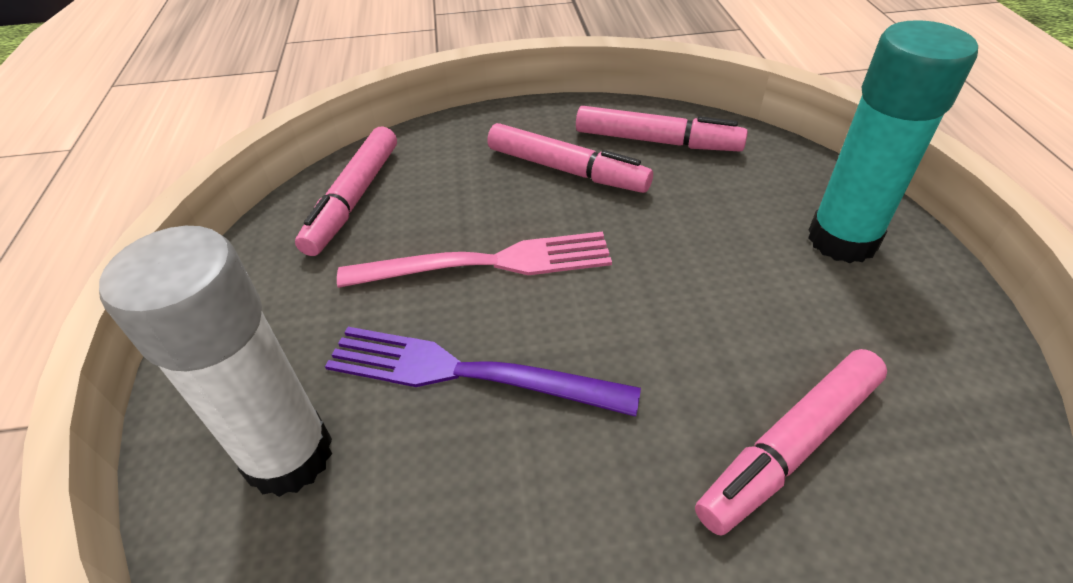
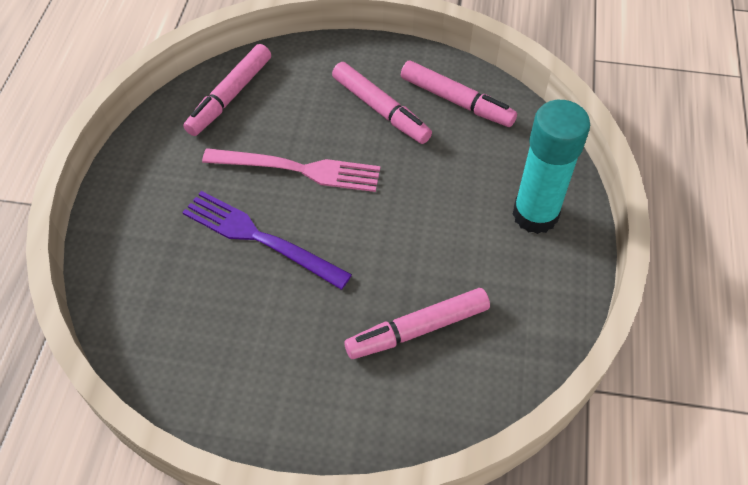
camera: 15 degrees right, 10 degrees up
(289, 455) = (152, 258): white glue stick -> none

